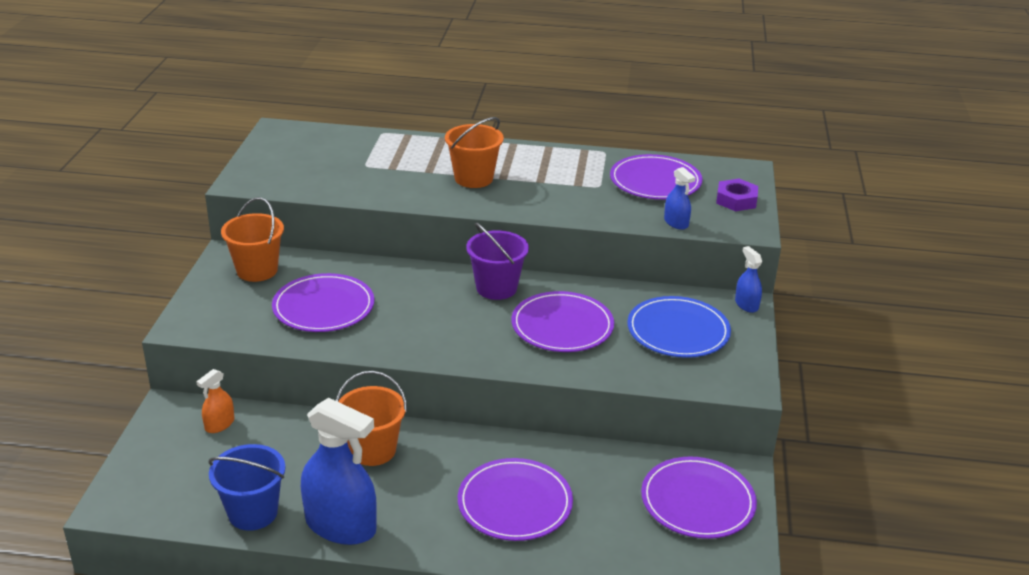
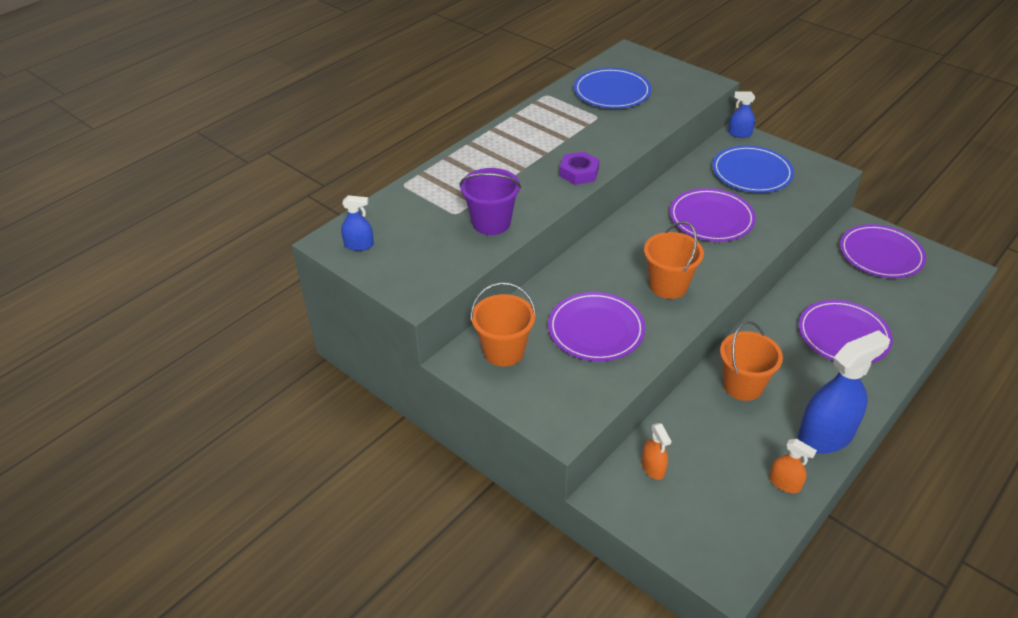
camera: 55 degrees left, 10 degrees up
(253, 512) = (785, 483): blue bucket -> orange spray bottle
(473, 178) = (532, 167): orange bucket -> orange bucket (668, 285)
(496, 288) = (637, 229): purple bucket -> purple bucket (491, 223)
(655, 181) = (612, 92): purple plate -> blue plate
(676, 223) = (677, 106): blue spray bottle -> blue spray bottle (359, 245)
(736, 200) = (666, 72): purple nut -> purple nut (579, 172)

